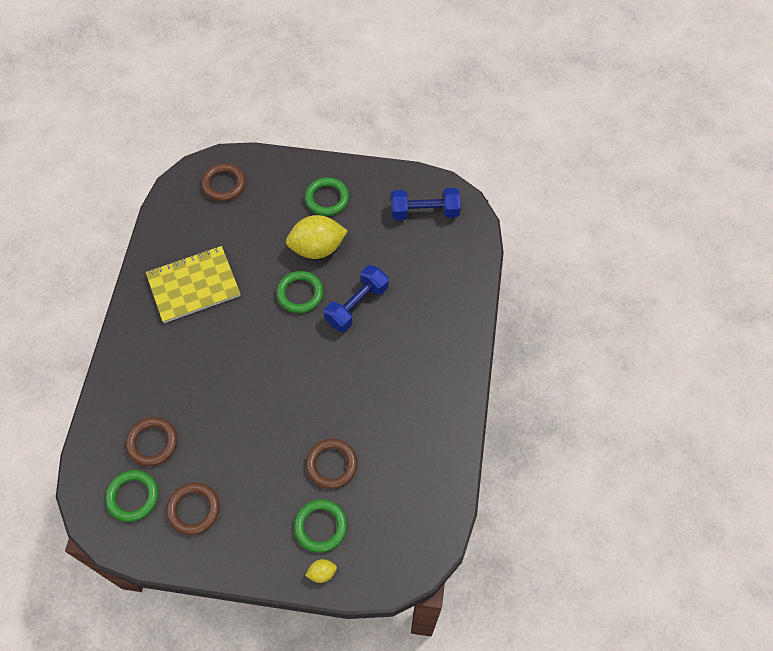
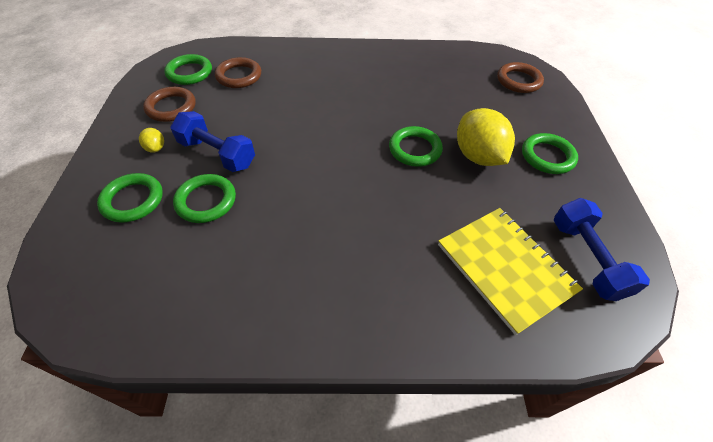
camera: 80 degrees right, 10 degrees down
(193, 285) = (399, 77): yellow notebook -> yellow notebook (505, 268)
(322, 573) = (77, 208): yellow lemon -> yellow lemon (156, 148)
(331, 465) = (206, 201): brown ring -> green ring
(357, 305) = (415, 200): blue dumbbell -> blue dumbbell (217, 154)

